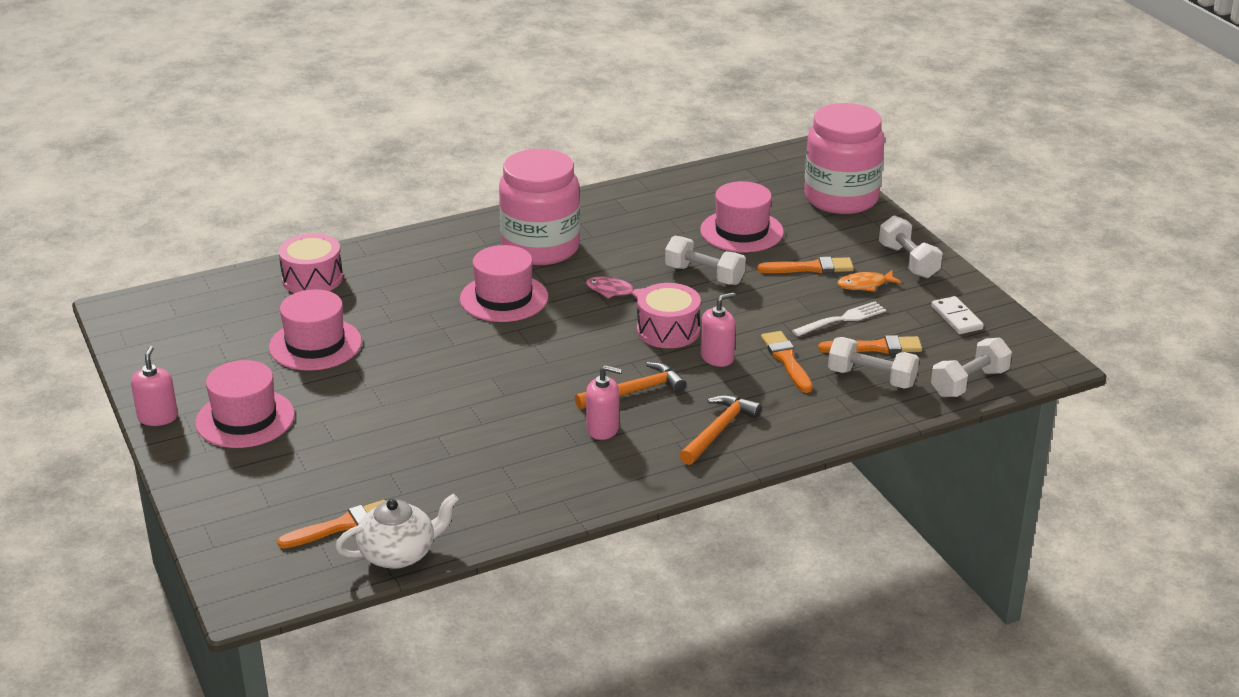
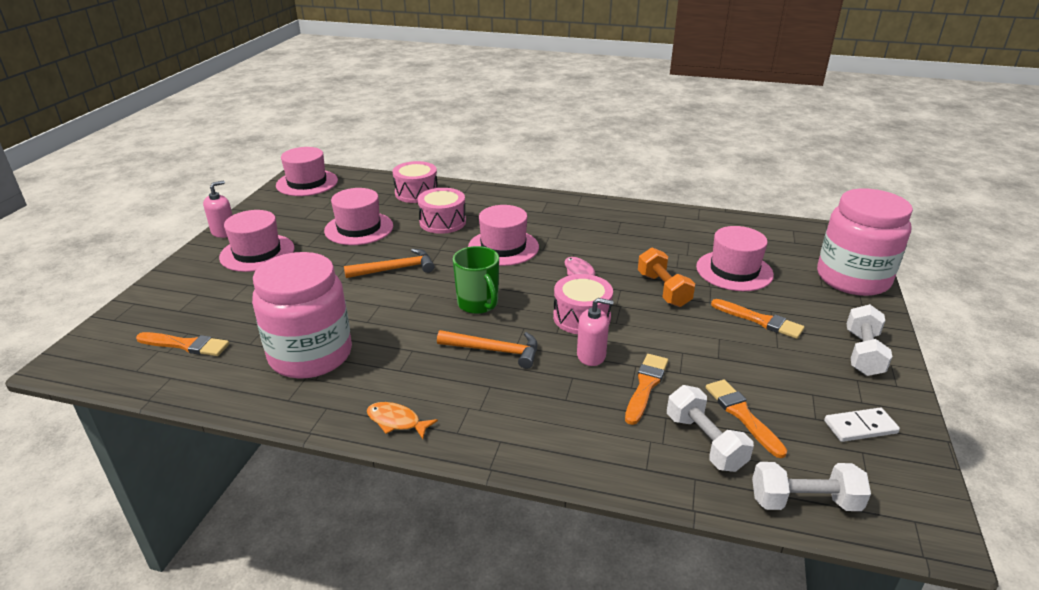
camera: 40 degrees right, 0 degrees up
(149, 321) = (307, 183): none -> pink hat
(398, 299) = (442, 222): none -> pink drum
(399, 554) = (178, 384): white teapot -> none
(540, 248) = (572, 226): pink jar -> pink jar (310, 355)
(562, 361) = (478, 304): none -> green mug
(603, 429) = (432, 367): pink soap dispenser -> none
(704, 275) = (663, 290): white dumbbell -> orange dumbbell
(719, 430) = (512, 416): orange hammer -> orange hammer (395, 269)
(842, 319) = (739, 375): white fork -> none
(865, 285) = (796, 355): orange fish -> orange fish (396, 421)
(875, 347) = (742, 415): orange brush -> orange brush turned 150 degrees counterclockwise
(956, 318) = (860, 427): white domino -> white domino turned 60 degrees clockwise

